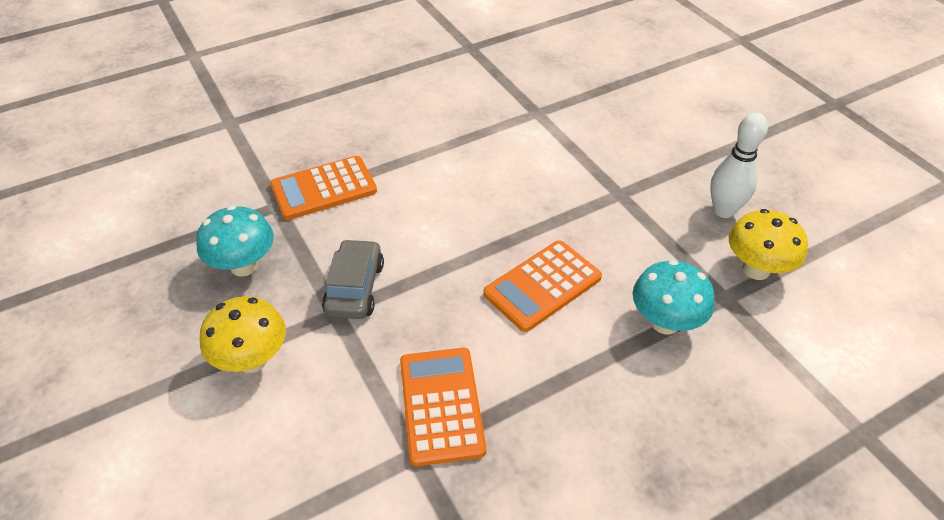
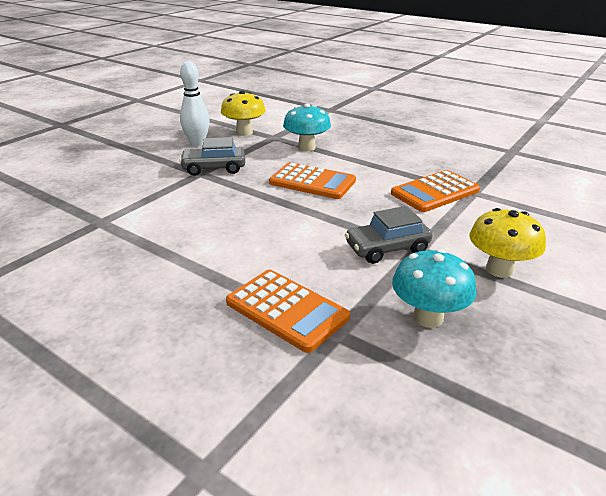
camera: 115 degrees left, 15 degrees down
(628, 208) = (214, 168): none -> grey car

